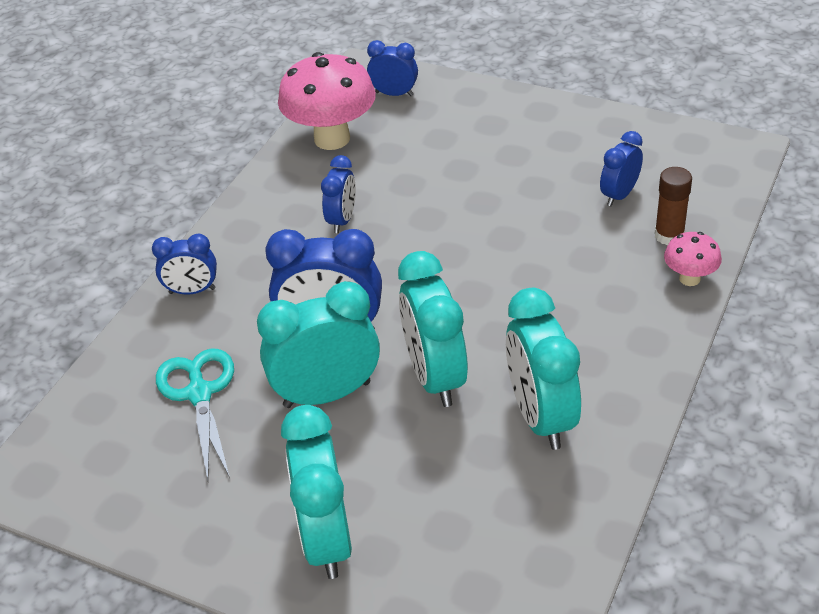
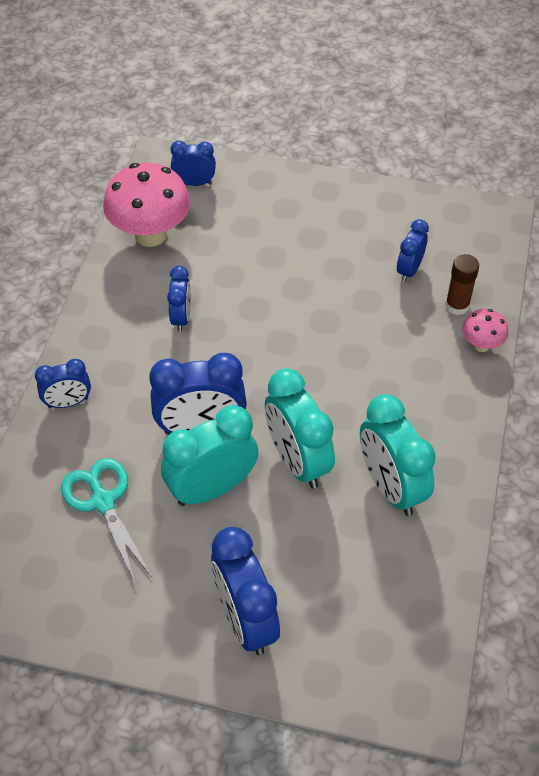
camera: 15 degrees left, 10 degrees up
(326, 539) = (245, 620): turquoise clock -> blue clock

